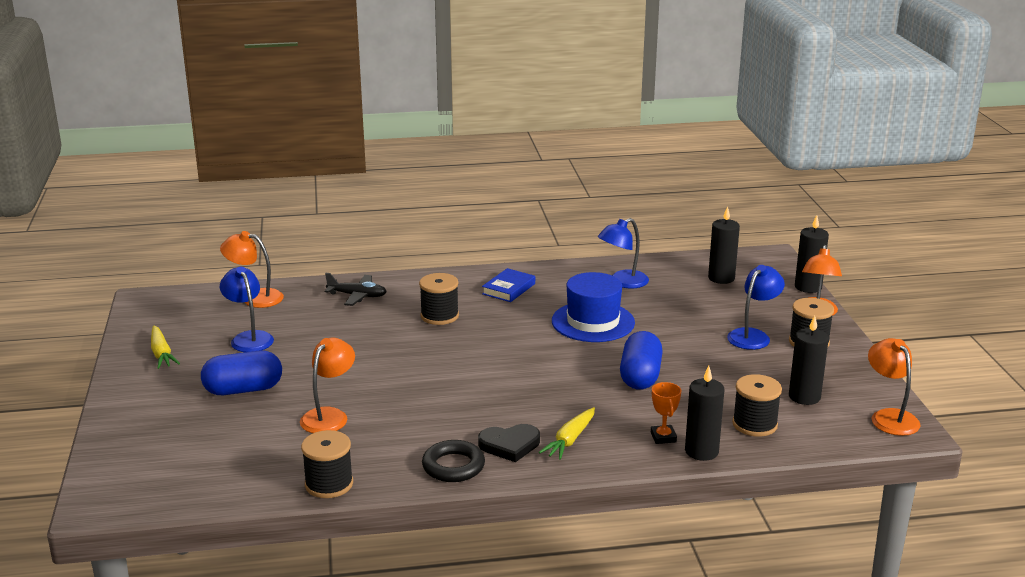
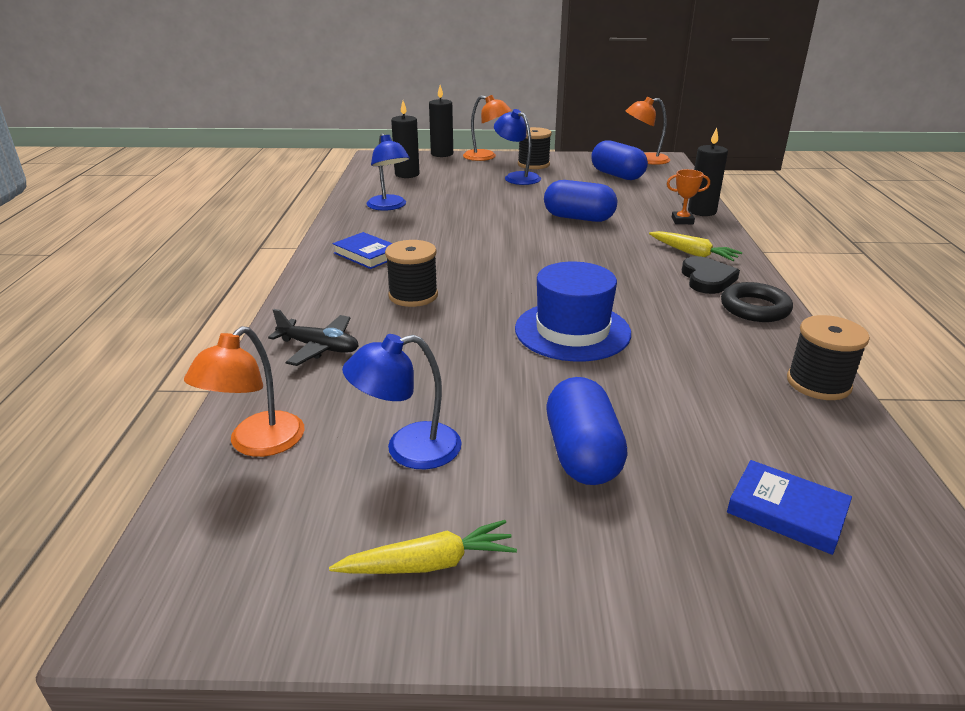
camera: 80 degrees left, 5 degrees up
(187, 454) = (786, 511): none -> blue book
(329, 416) = (657, 379): orange lamp -> none
(357, 296) = (319, 347): black plane -> black plane turned 90 degrees clockwise
(593, 322) = (466, 225): blue hat -> blue hat (572, 331)
(754, 424) = (658, 192): black spool -> none
(804, 397) = (617, 175): black candle -> blue capsule

